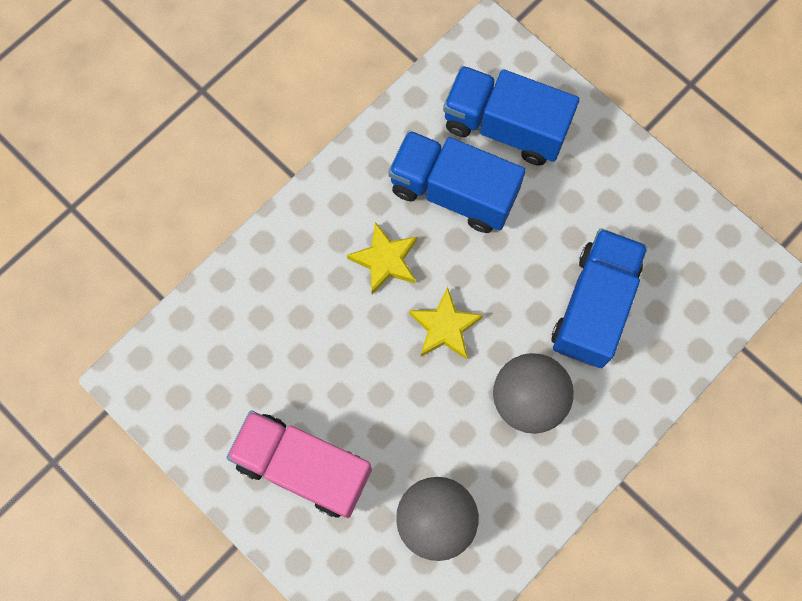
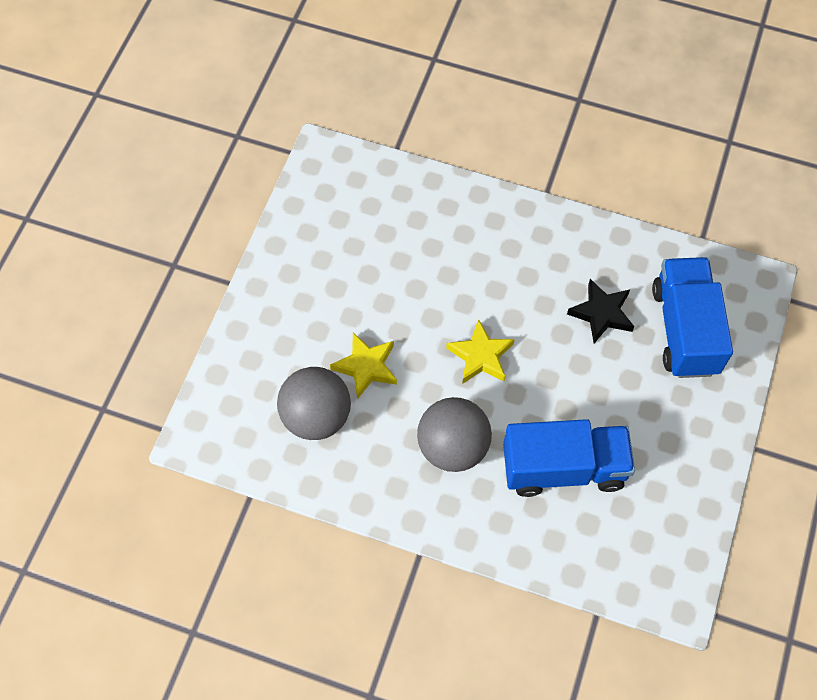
camera: 65 degrees right, 10 degrees down
(303, 467) = (312, 301): pink truck -> none
(385, 260) = (512, 287): yellow star -> yellow star (366, 367)
(453, 192) = (601, 313): blue truck -> black star

